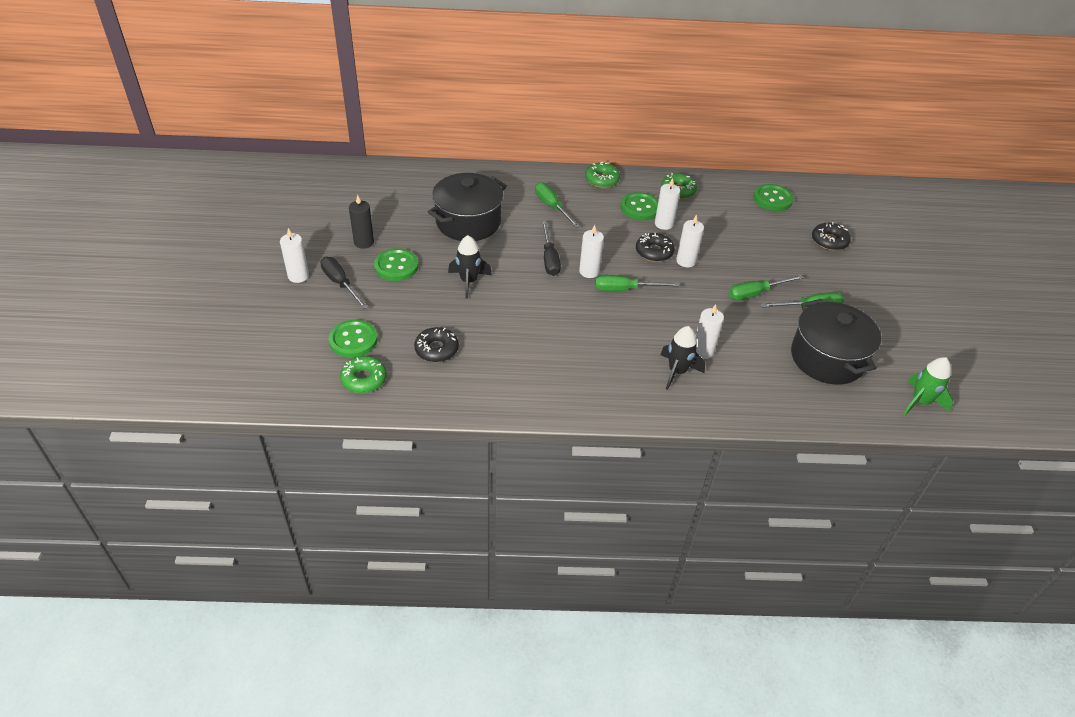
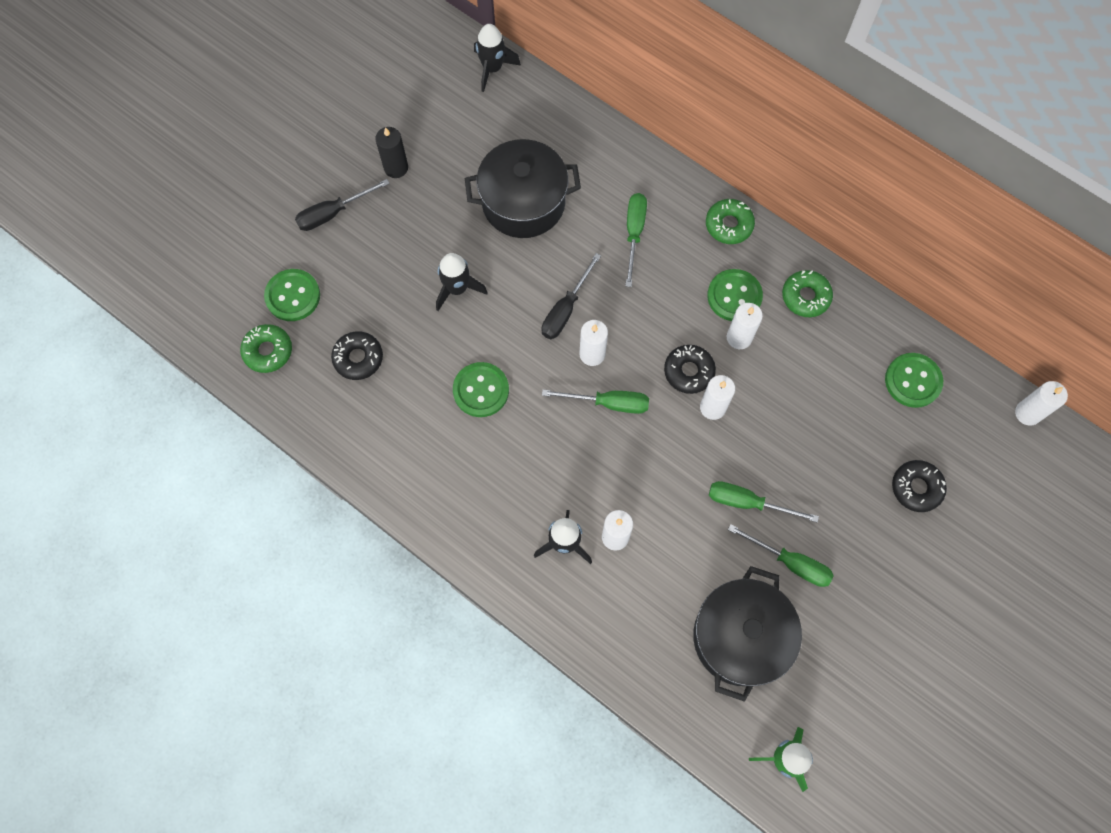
camera: 40 degrees right, 25 degrees up
(298, 276) = (302, 178): white candle -> white candle (1027, 413)
(340, 283) = (333, 213): black screwdriver -> black screwdriver turned 120 degrees counterclockwise
(382, 171) = (492, 69): none -> black rocket
(396, 266) = (402, 222): green button -> green button (481, 390)
(625, 289) = (608, 403): green screwdriver -> green screwdriver turned 150 degrees clockwise

